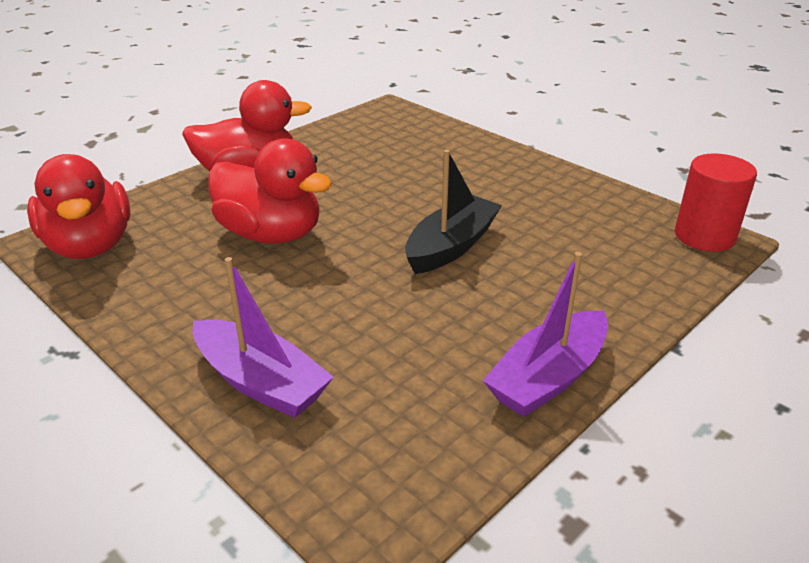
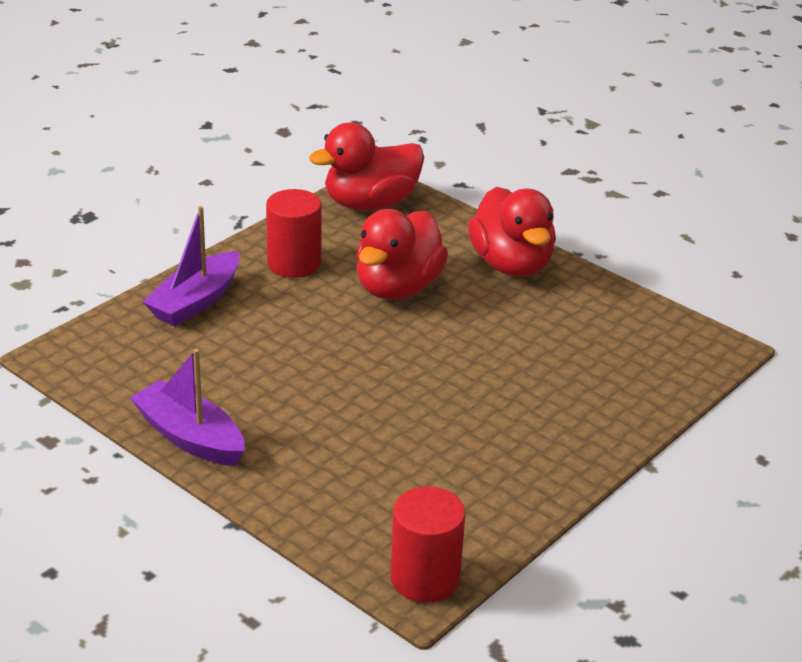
camera: 85 degrees right, 0 degrees up
(198, 301) = (294, 263): none -> red cylinder
(451, 246) = (386, 392): black boat -> none

